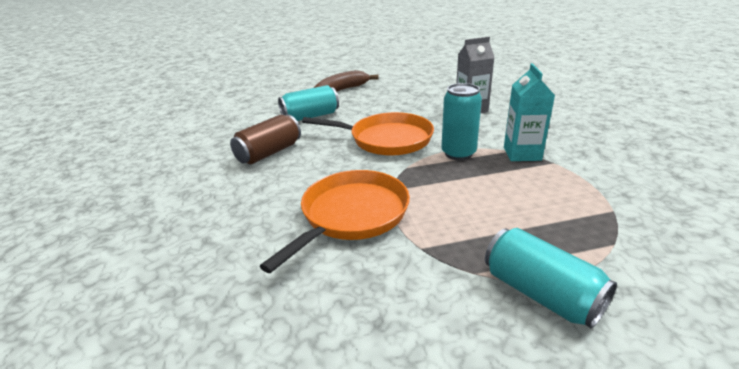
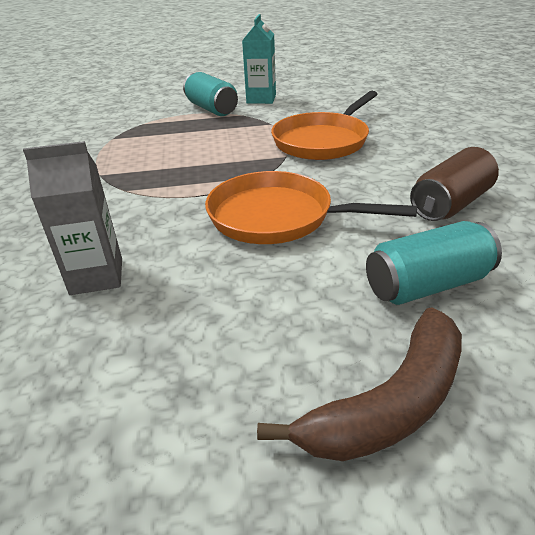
camera: 175 degrees left, 5 degrees up
(458, 153) = (191, 190): turquoise can -> none
(522, 153) = (119, 186): turquoise carton -> turquoise carton (261, 99)

